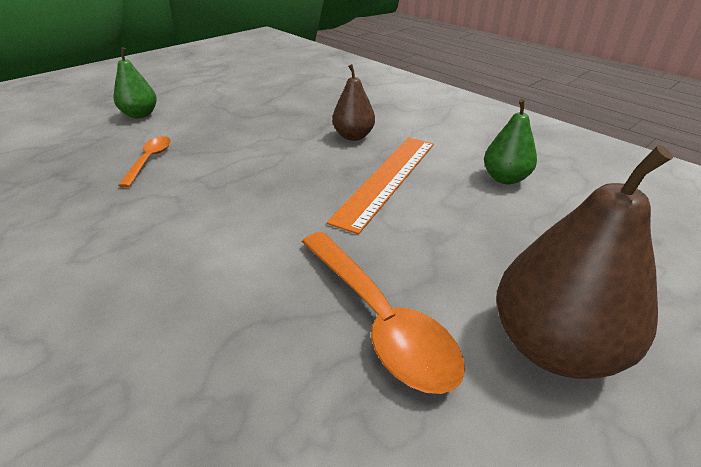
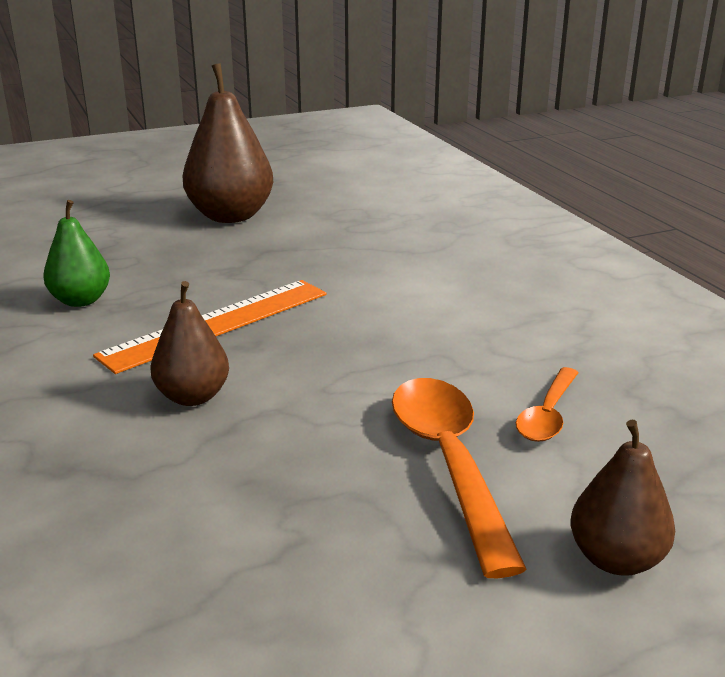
camera: 160 degrees left, 10 degrees down
(140, 115) = (616, 559): green pear -> brown pear
(379, 319) = (329, 239): orange spoon -> orange spoon (449, 463)

